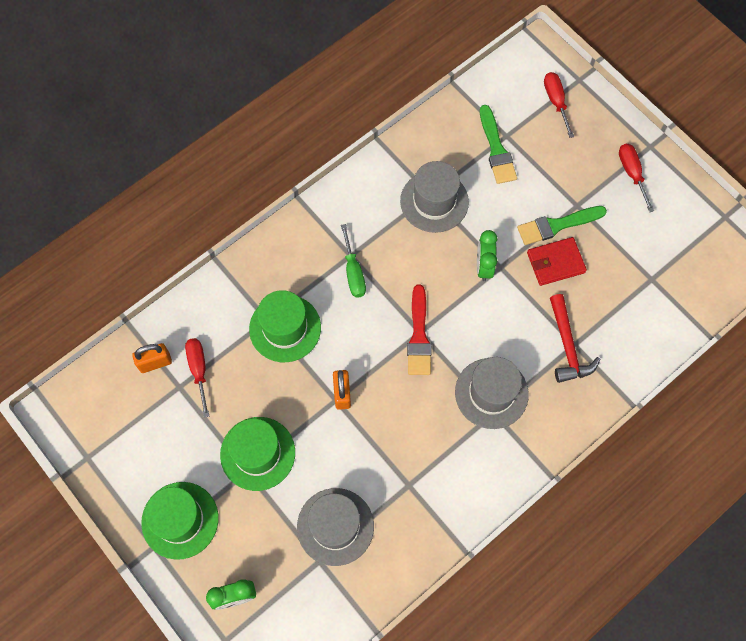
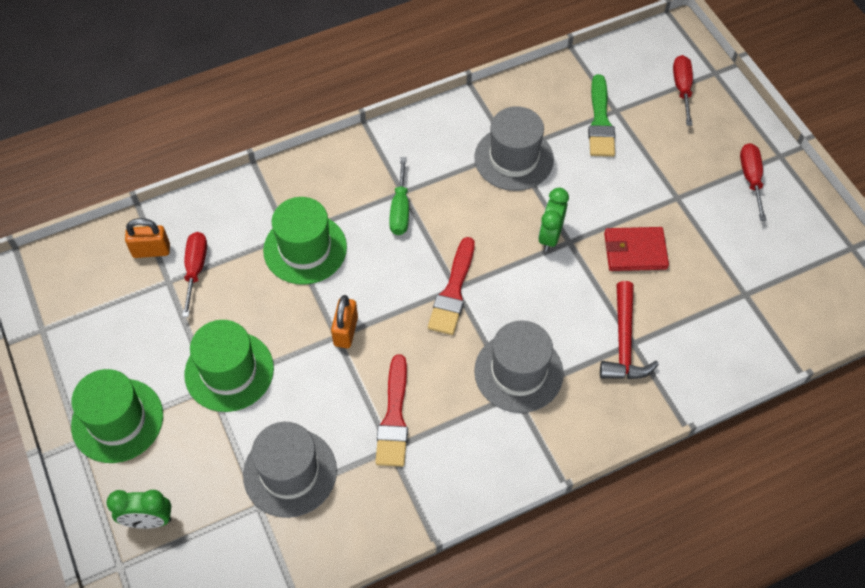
camera: 15 degrees right, 10 degrees down
(404, 458) = (394, 417): none -> red brush
(557, 225) = (648, 213): green brush -> none

